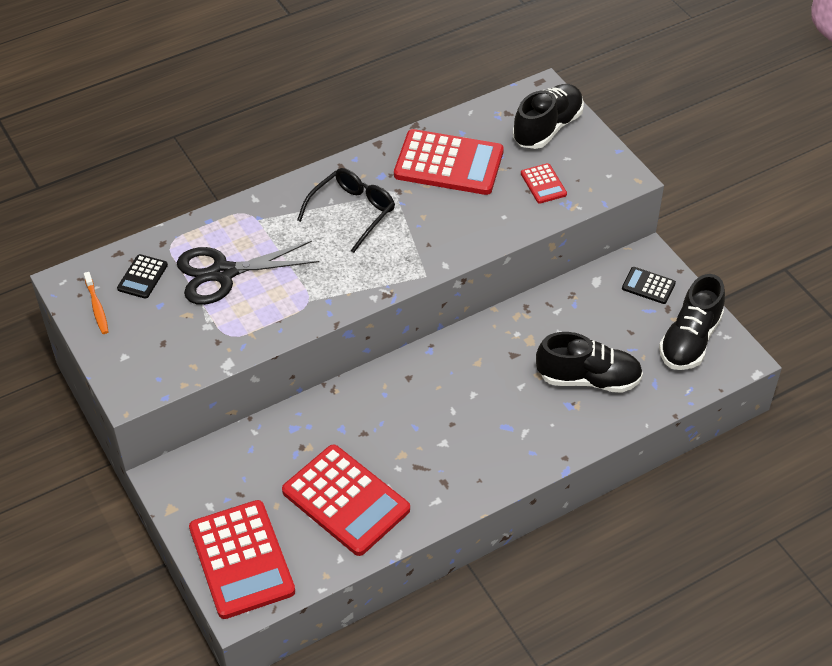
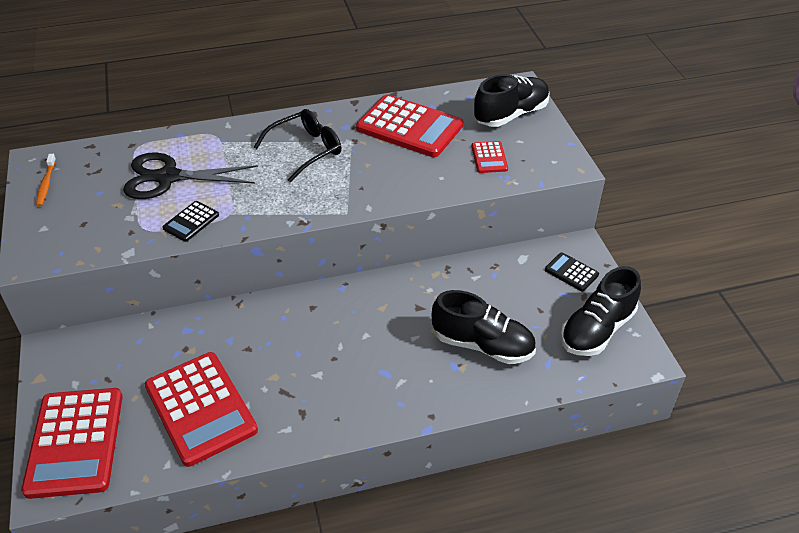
camera: 15 degrees right, 5 degrees down
(142, 277) = (99, 168): black calculator -> black calculator (191, 222)

